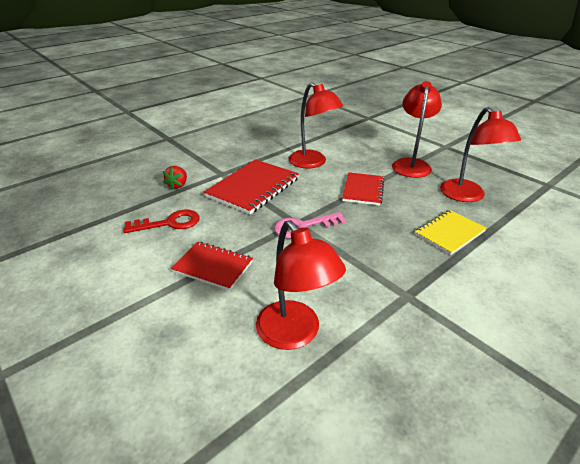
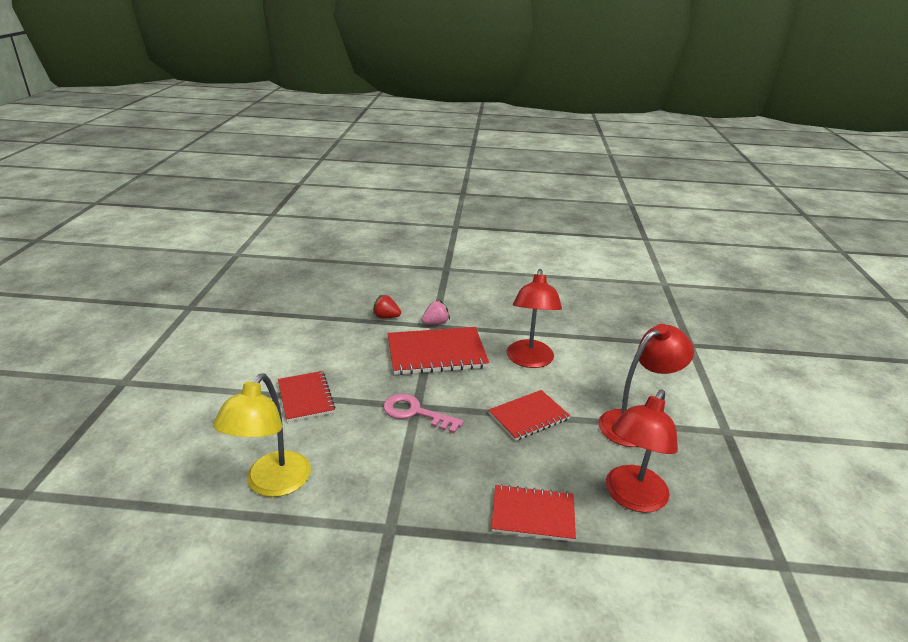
camera: 45 degrees right, 5 degrees down
(169, 223) = (333, 345): red key -> none
(178, 185) = (386, 317): red strawberry -> red strawberry turned 45 degrees clockwise
(220, 172) = (435, 323): none -> pink strawberry
(295, 334) = (272, 484): red lamp -> yellow lamp
(449, 233) = (533, 514): yellow notebook -> red notebook

